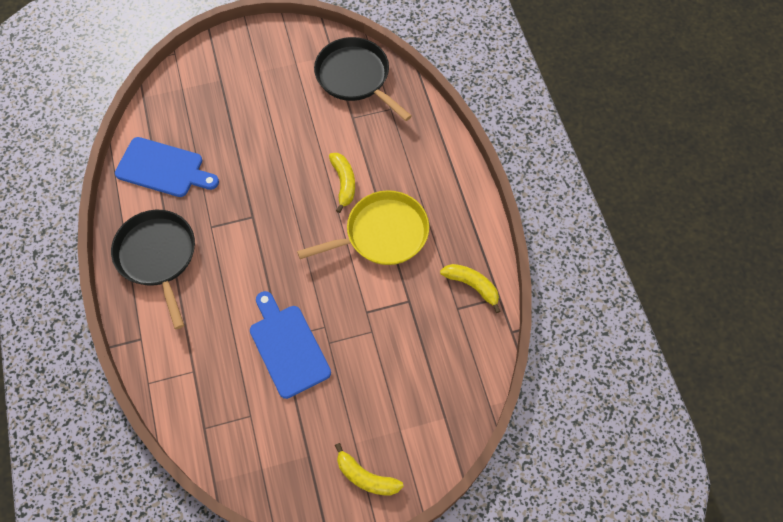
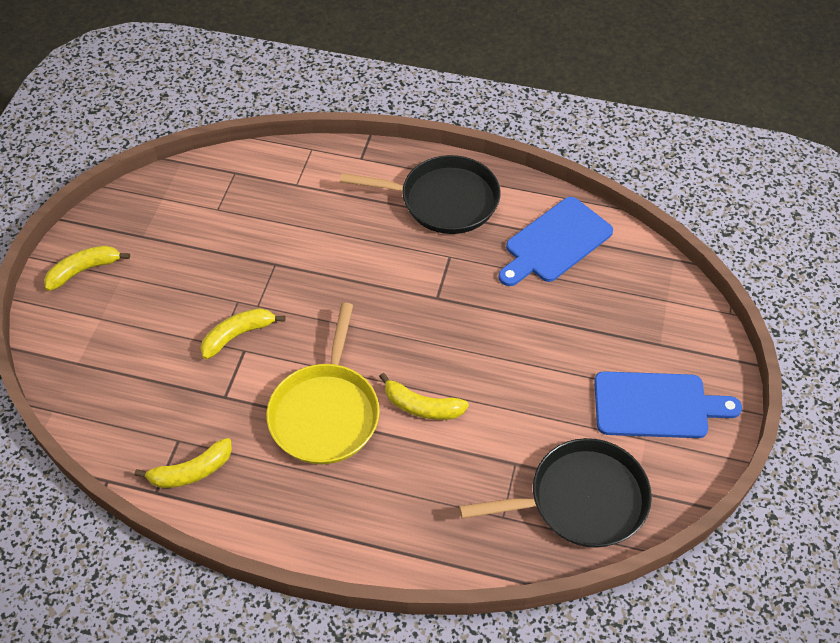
camera: 120 degrees right, 10 degrees down
(288, 347) = (261, 265): blue cutting board -> blue cutting board (656, 405)
(357, 324) = (238, 335): none -> yellow banana

